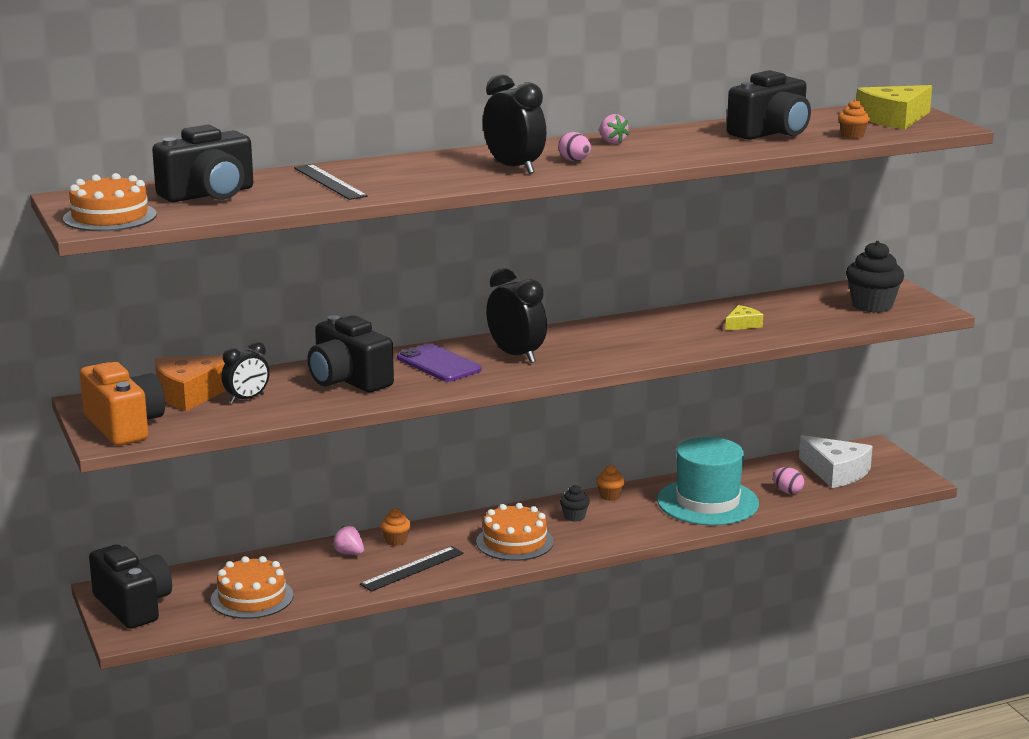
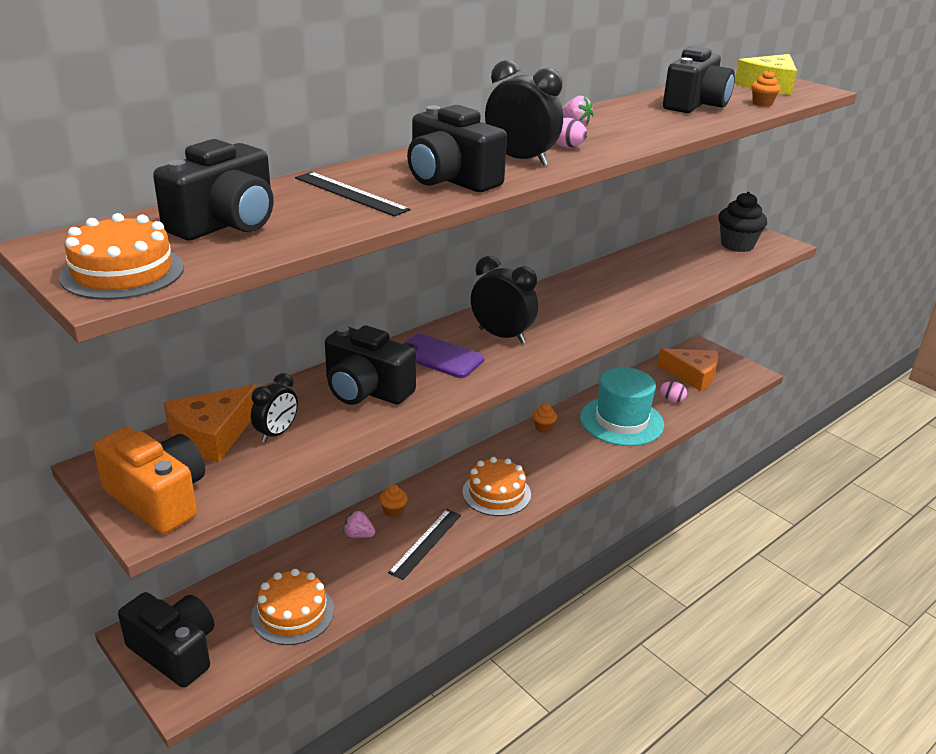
camera: 20 degrees left, 10 degrees up
(429, 178) = (450, 179): none -> black camera
(574, 517) = (528, 455): black cupcake -> none
(743, 324) = (659, 276): yellow cheese -> none
(836, 472) = (692, 375): white cheese -> orange cheese

